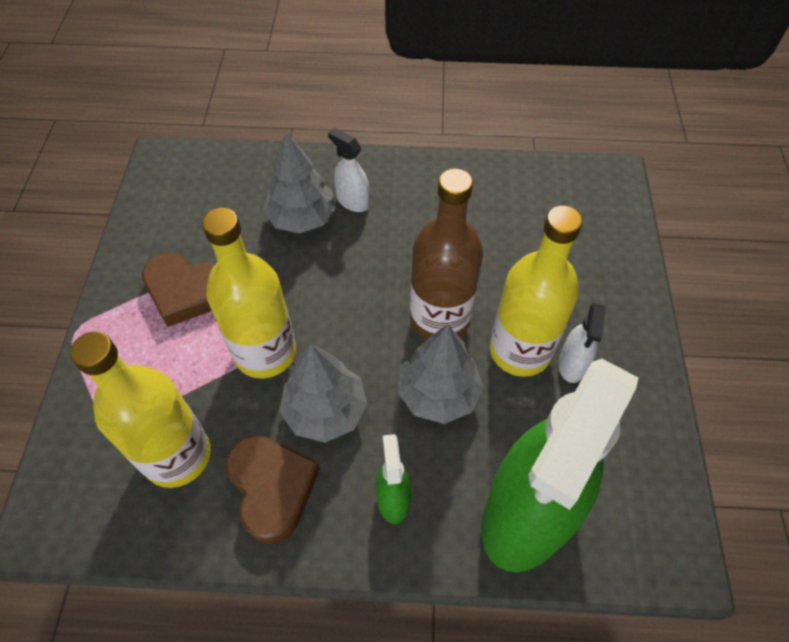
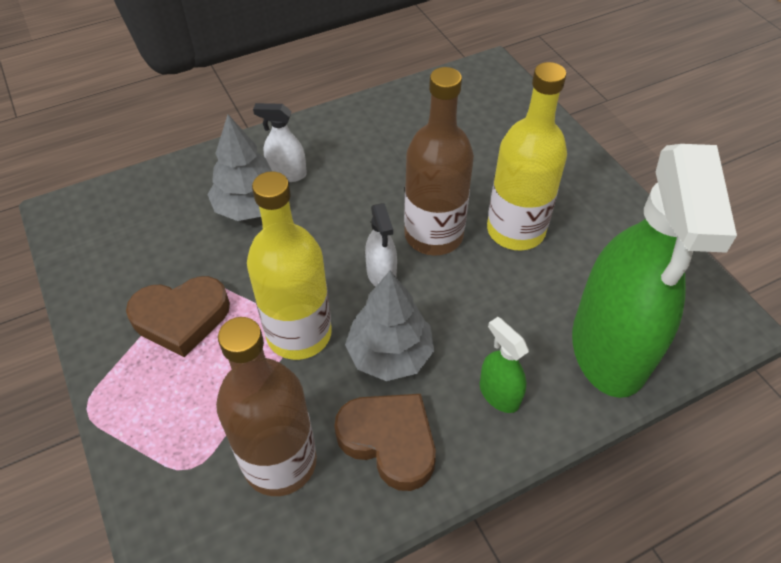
camera: 30 degrees left, 5 degrees down
(177, 456) = (280, 462): yellow bottle -> brown bottle
(438, 394) = (475, 294): grey tree -> none
(572, 364) = (562, 222): white spray bottle -> white spray bottle (381, 274)

